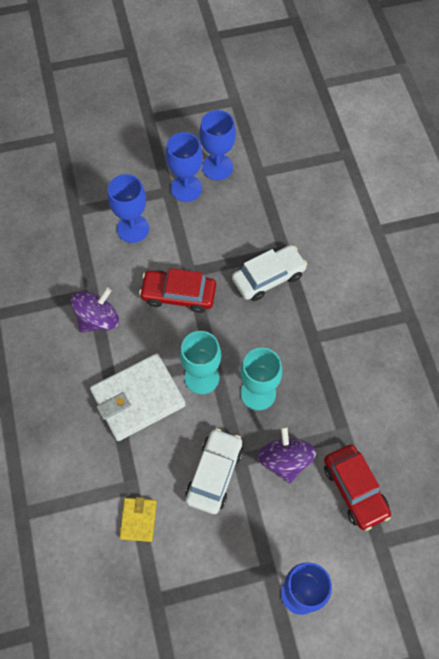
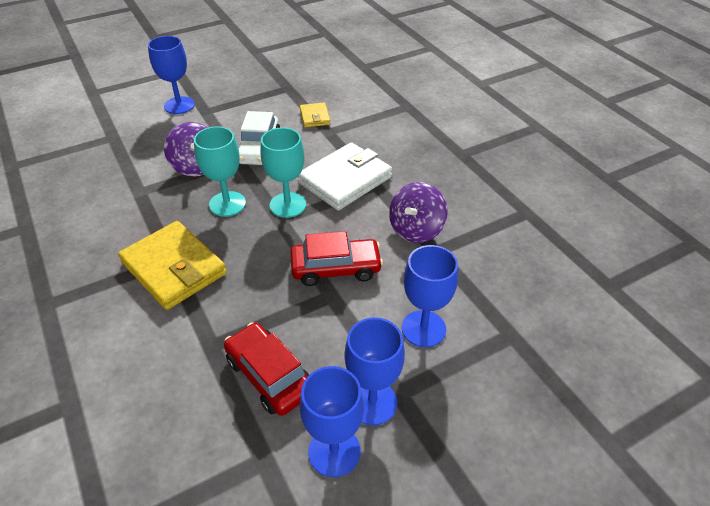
camera: 165 degrees right, 20 degrees down
(268, 277) = (229, 309): white car -> none
(309, 326) = (174, 268): none -> yellow wallet
(355, 489) = (131, 160): red car -> red car (269, 376)

